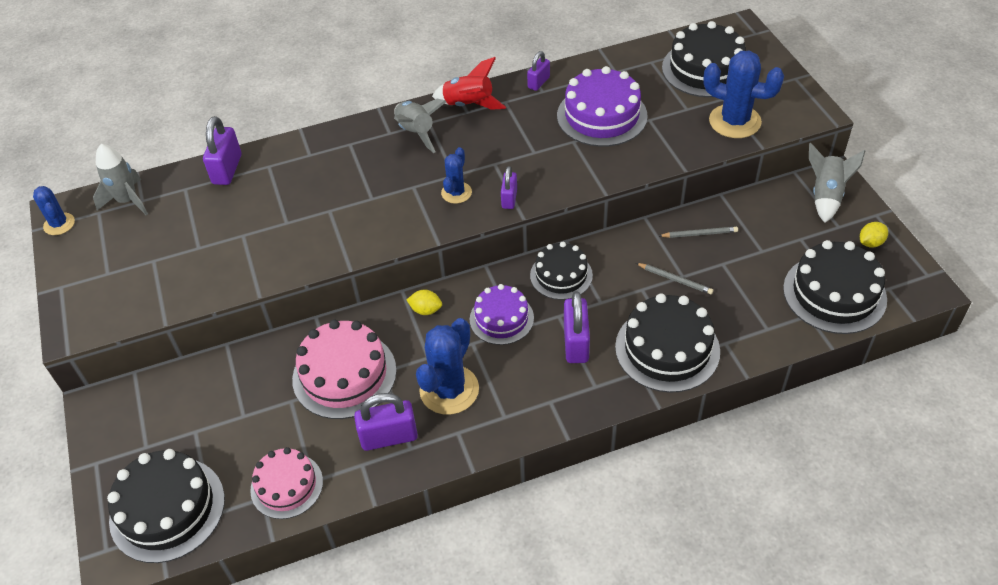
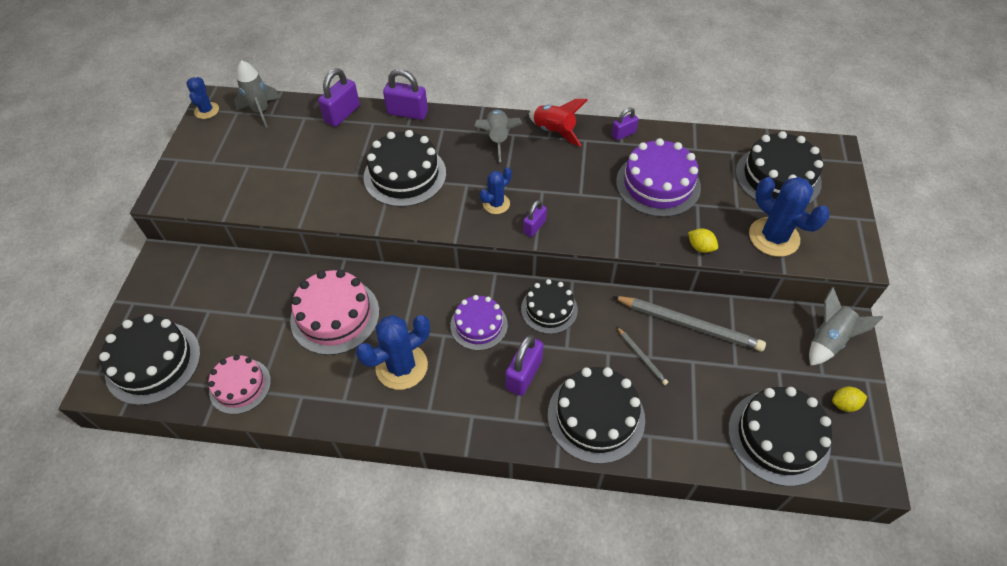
camera: 25 degrees right, 5 degrees up
(341, 202) = (405, 175): none -> black cake
(389, 437) = (334, 384): purple padlock -> purple padlock (407, 113)
(426, 310) = (426, 290): yellow lemon -> yellow lemon (700, 247)
(699, 234) = (689, 325): grey pencil -> grey pencil, size x2.04

